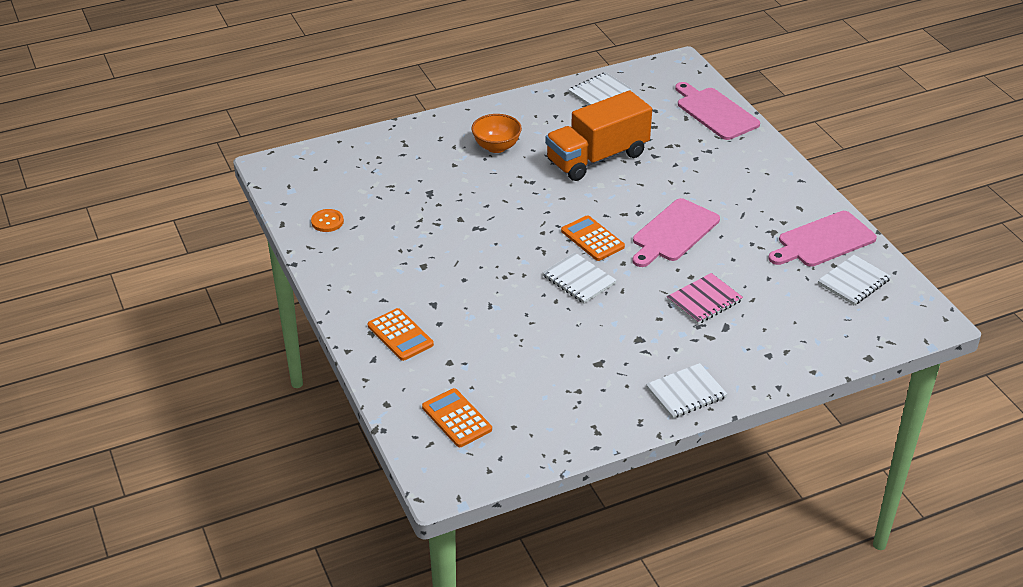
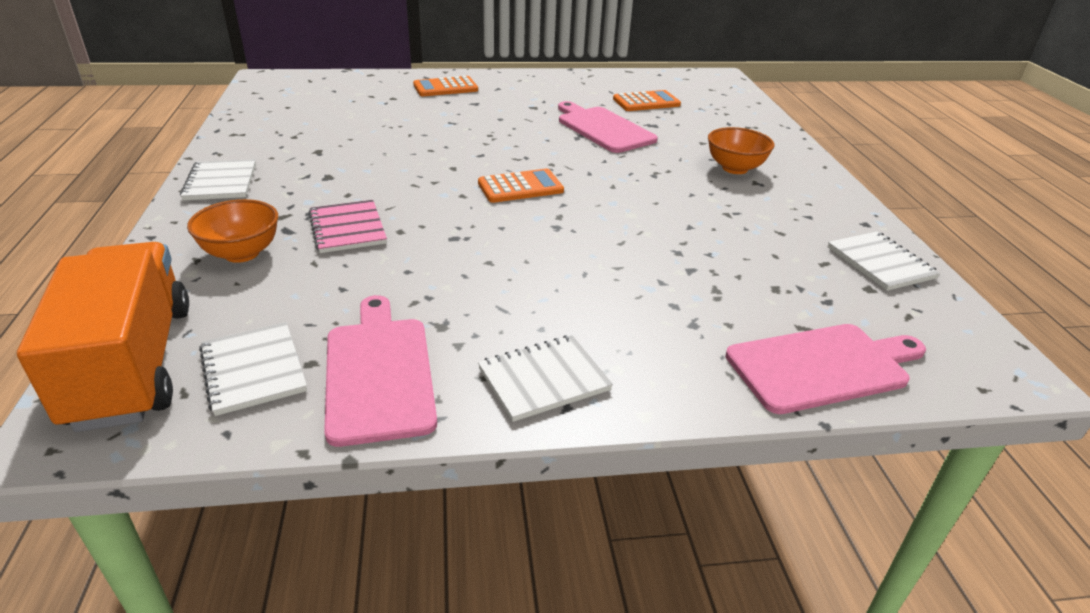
camera: 105 degrees right, 5 degrees down
(327, 221) = (623, 84): orange button -> none
(456, 418) = (324, 91): orange calculator -> orange calculator (646, 102)
(579, 280) = (454, 166): white notebook -> white notebook (544, 380)
(597, 158) = (695, 224): orange truck -> orange truck (133, 364)
(674, 232) = (497, 241): pink cutting board -> pink cutting board (603, 128)
(765, 334) = (241, 253): none -> orange bowl

